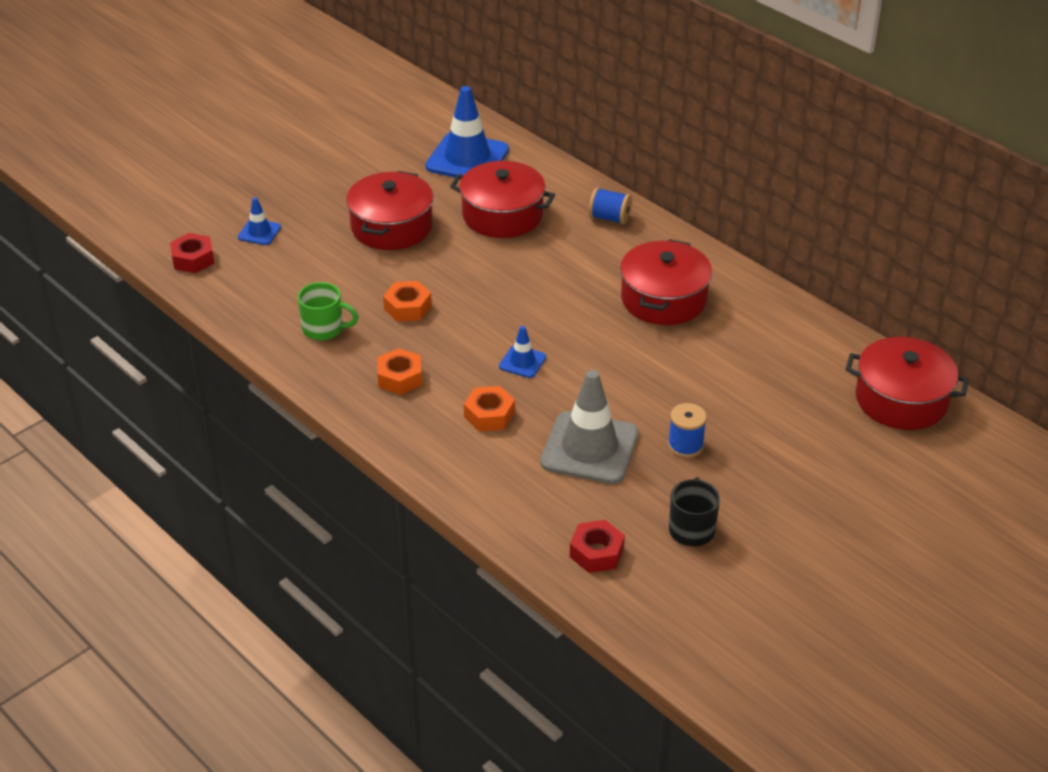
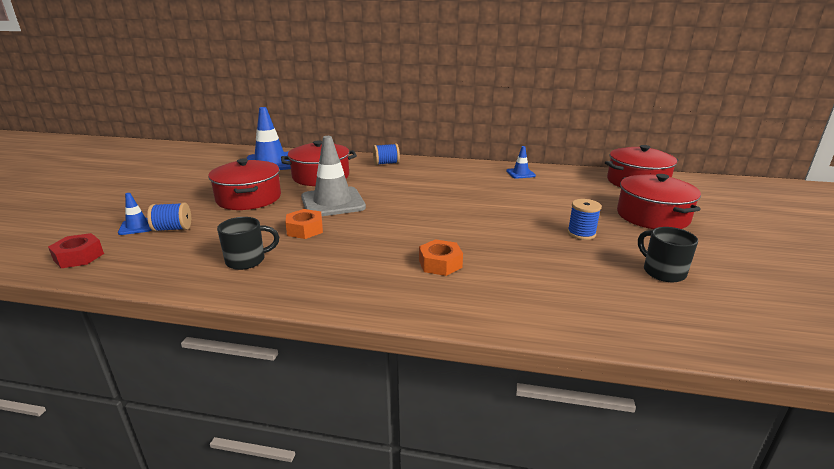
camera: 35 degrees left, 15 degrees down
(288, 250) = (173, 229): none -> blue spool
(324, 329) = (247, 260): green mug -> black mug
(400, 378) = (344, 267): orange nut -> none
(522, 362) = (422, 230): blue traffic cone -> blue traffic cone (520, 173)
(589, 448) = (532, 256): grey traffic cone -> grey traffic cone (333, 202)
(596, 552) = (639, 313): red nut -> none
(664, 299) = (462, 182): red pot -> red pot (652, 216)

